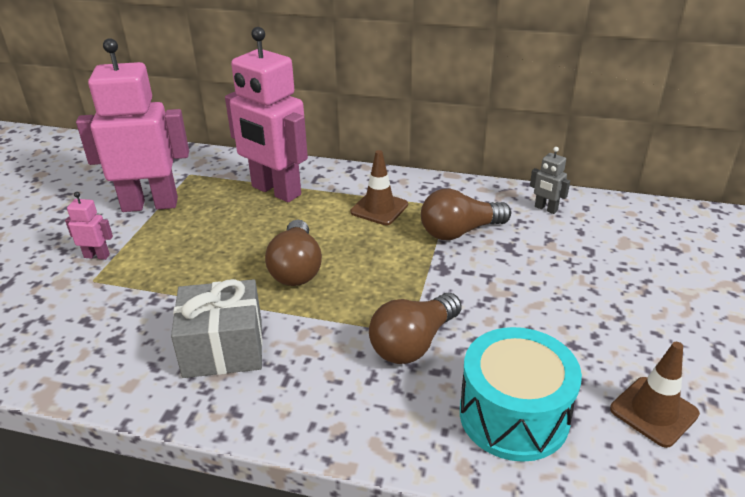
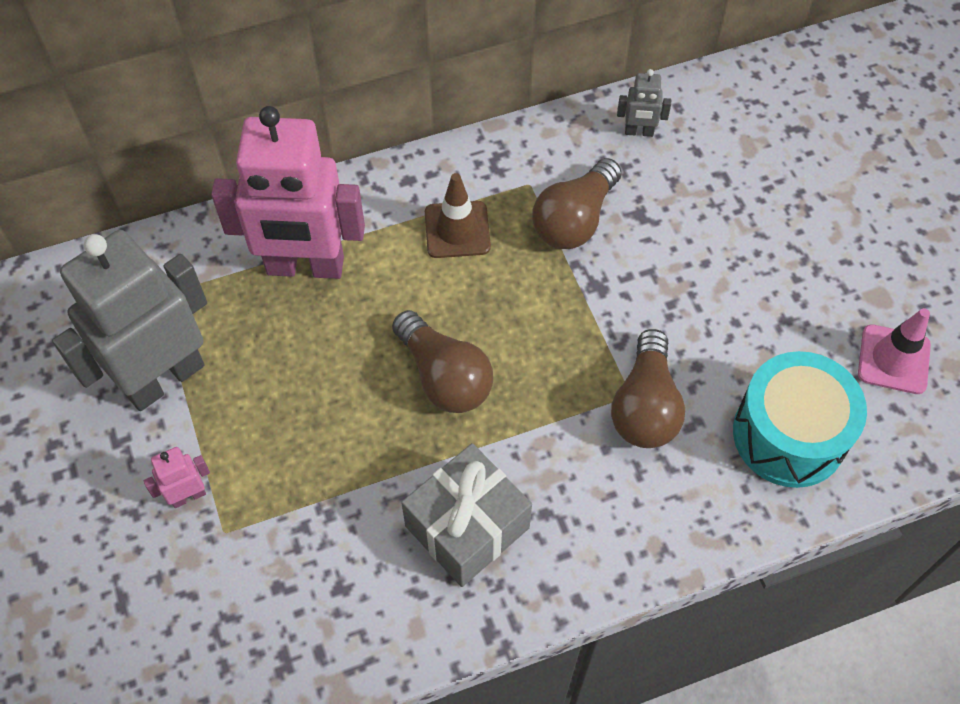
camera: 35 degrees left, 25 degrees up
(150, 204) = (164, 378): pink robot -> grey robot
(654, 411) = (893, 359): brown traffic cone -> pink traffic cone

